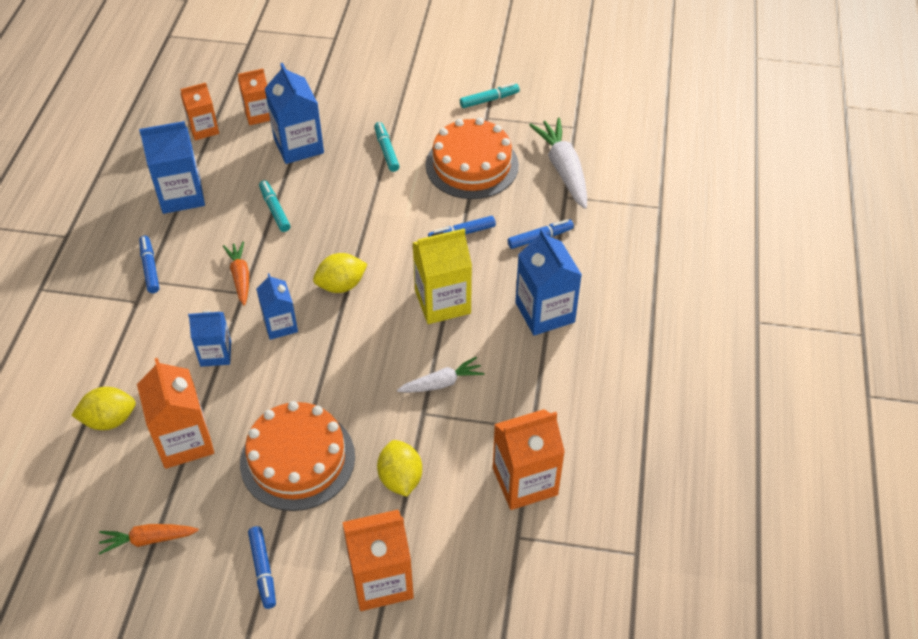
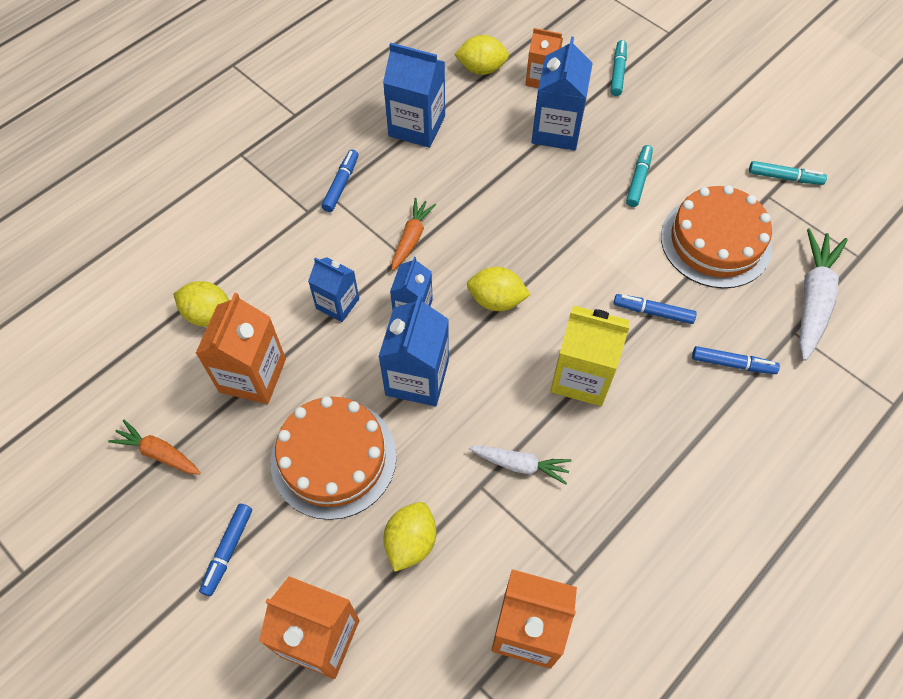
camera: 35 degrees right, 10 degrees up
(204, 129) = (481, 69): orange carton -> yellow lemon
(275, 210) = (489, 186): turquoise marker -> turquoise marker (618, 72)
(545, 312) = (679, 452): blue carton -> blue carton (417, 378)

